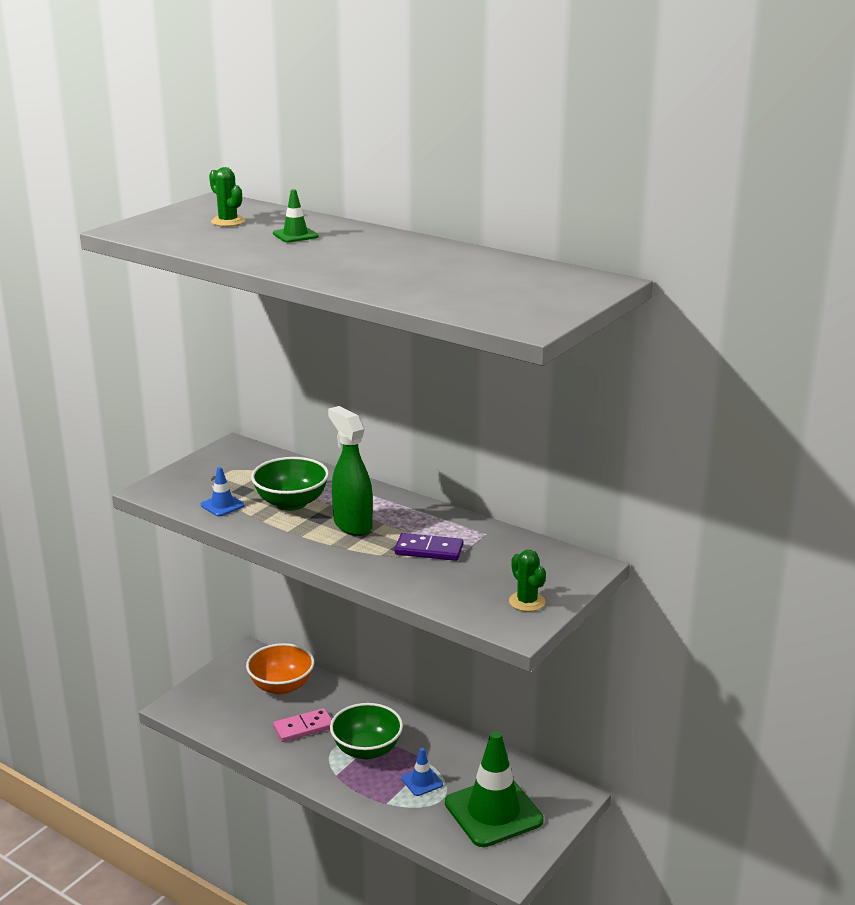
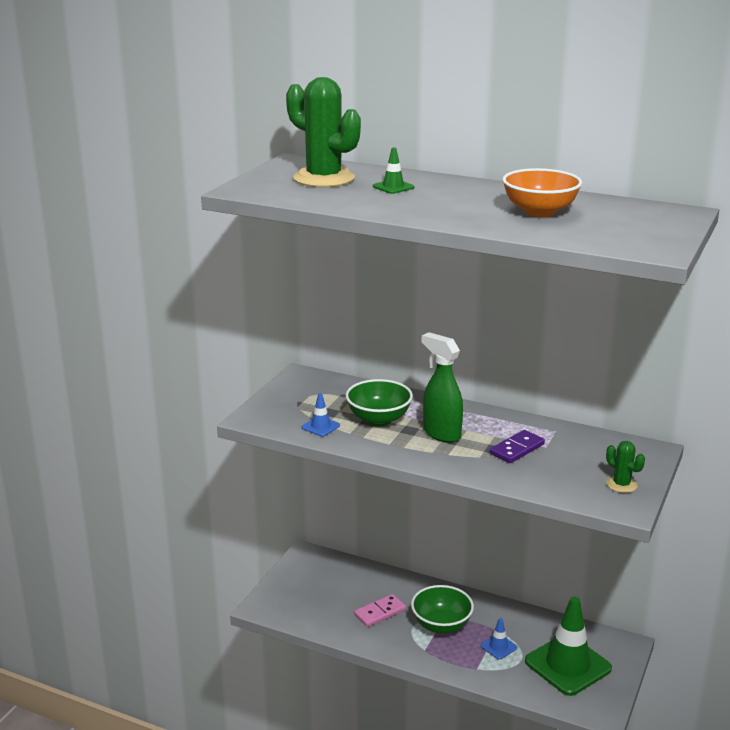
camera: 10 degrees left, 0 degrees up
(228, 222) = (324, 178): green cactus -> green cactus, size x2.08
(281, 686) = (346, 579): orange bowl -> orange bowl (539, 212)
(429, 550) = (517, 449): purple domino -> purple domino turned 45 degrees counterclockwise

